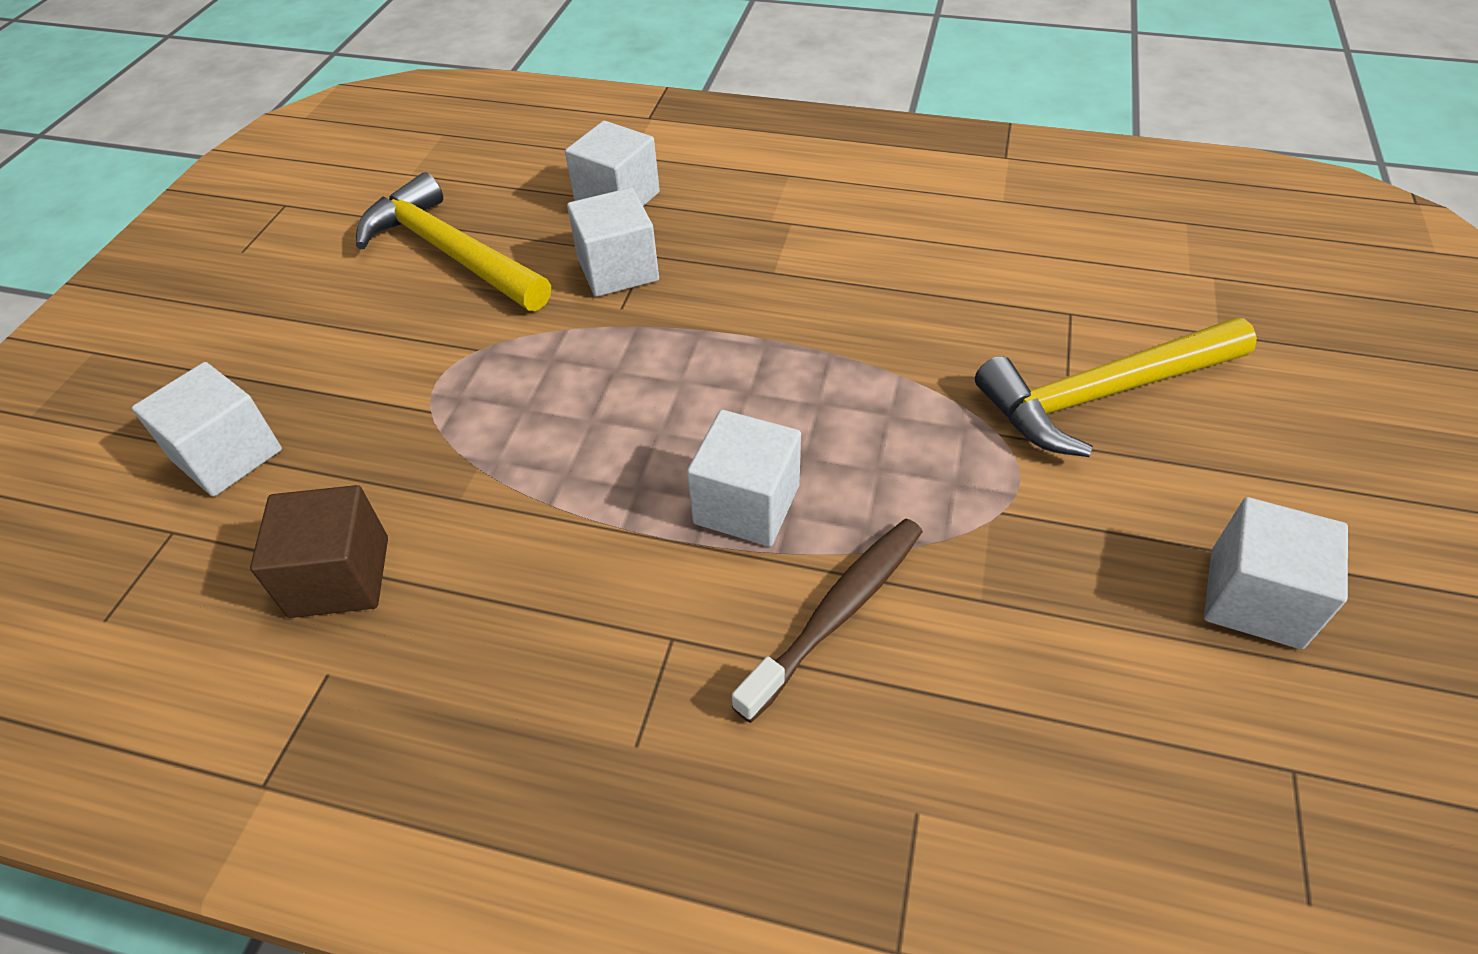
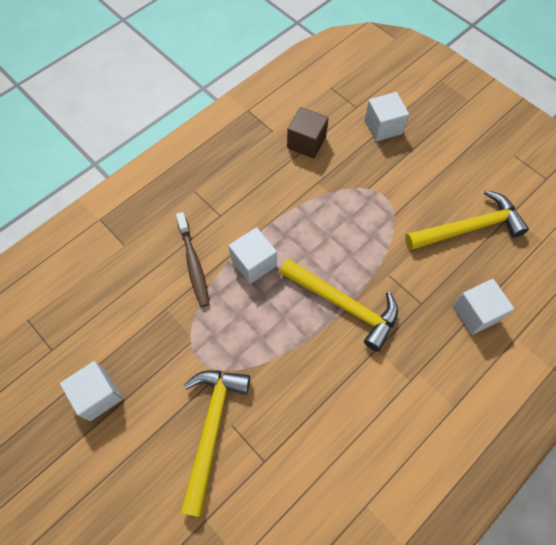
camera: 120 degrees right, 15 degrees up
(618, 269) = (417, 286): white cube -> none
(727, 337) = (344, 305): none -> yellow hammer

